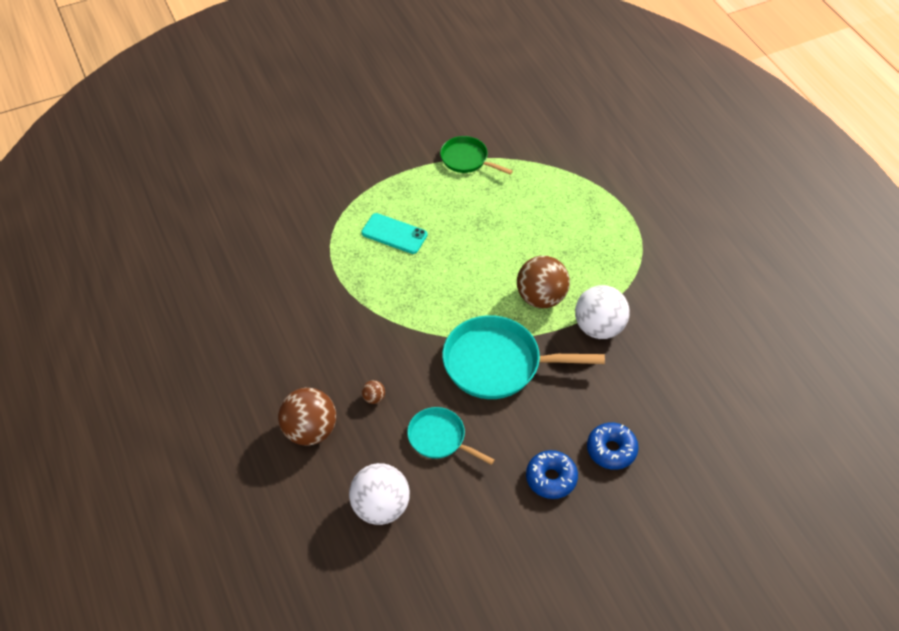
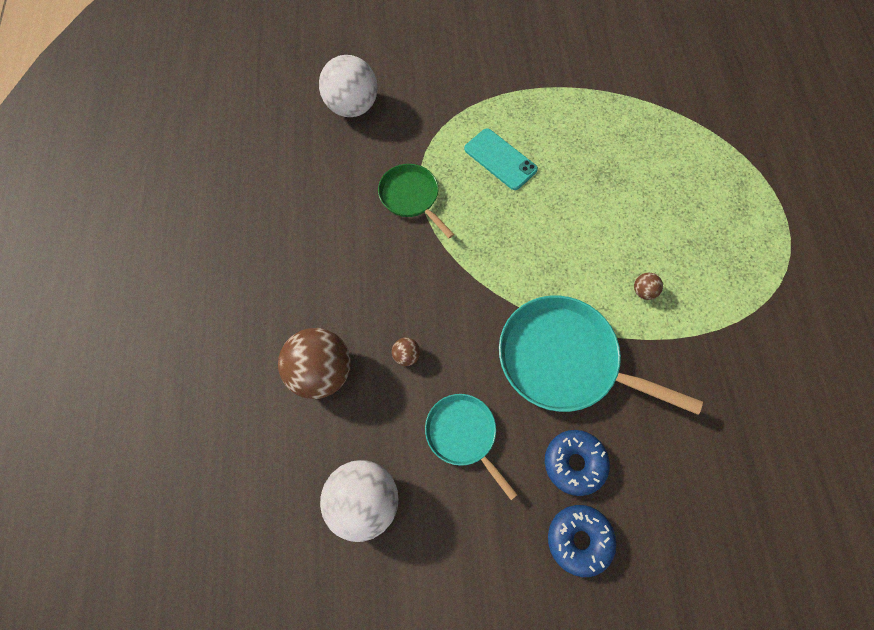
camera: 20 degrees right, 15 degrees up
(467, 159) = (612, 93): green pan -> green pan (411, 197)
(541, 297) = (643, 291): brown ball -> brown ball, size x0.42
(599, 327) = (702, 354): white ball -> white ball (352, 107)
(611, 450) = (667, 528): blue donut -> blue donut (574, 463)

